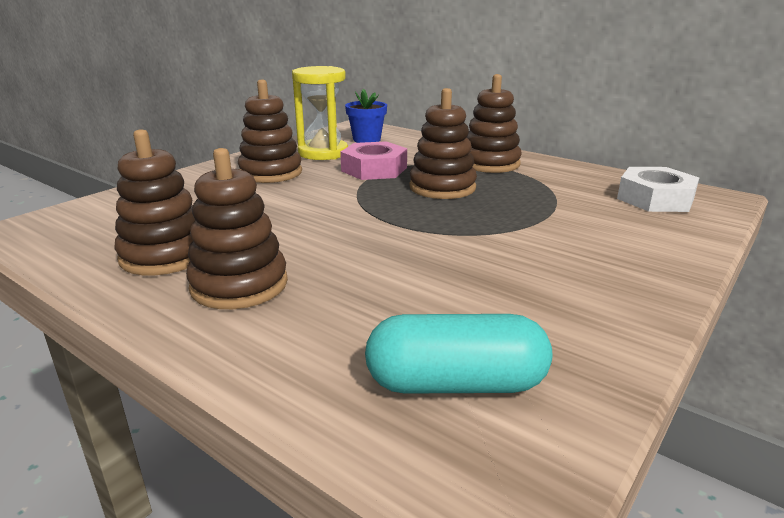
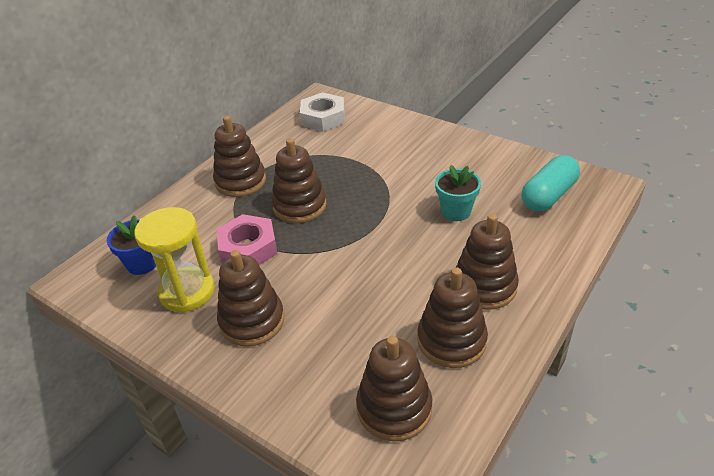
camera: 90 degrees left, 15 degrees up
(109, 223) = (394, 408): none -> brown stacking toy
(417, 278) = (456, 211): none -> turquoise flower pot
(455, 384) = (548, 196): turquoise capsule -> turquoise capsule turned 45 degrees clockwise

